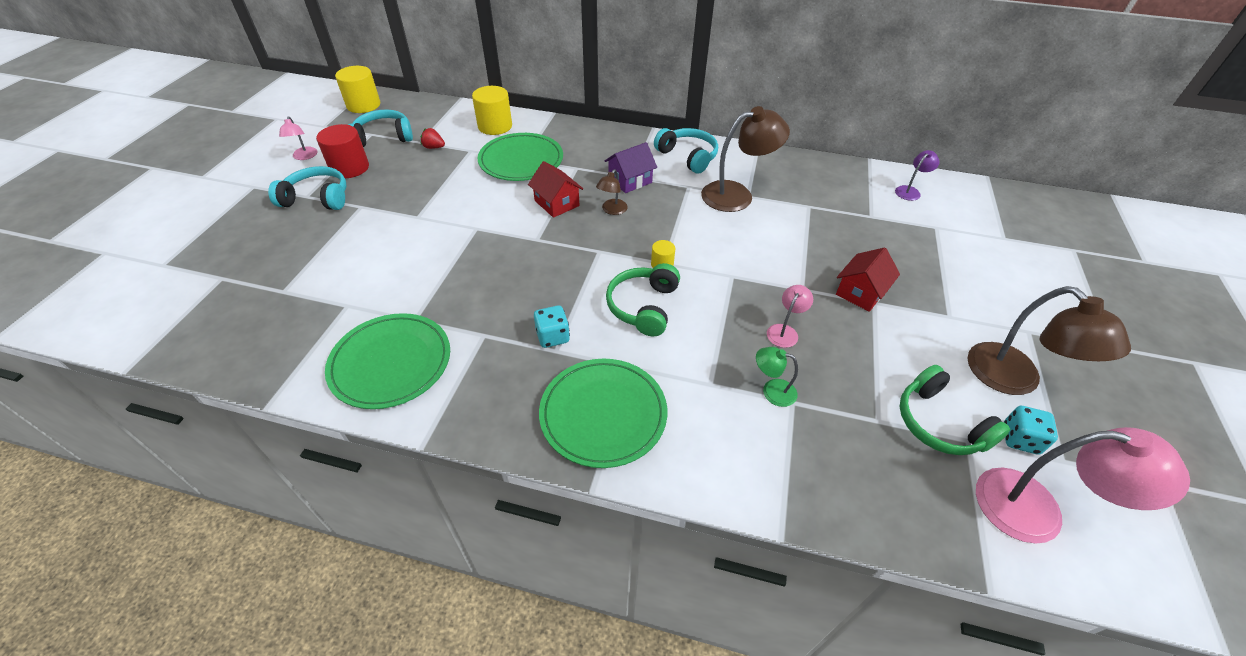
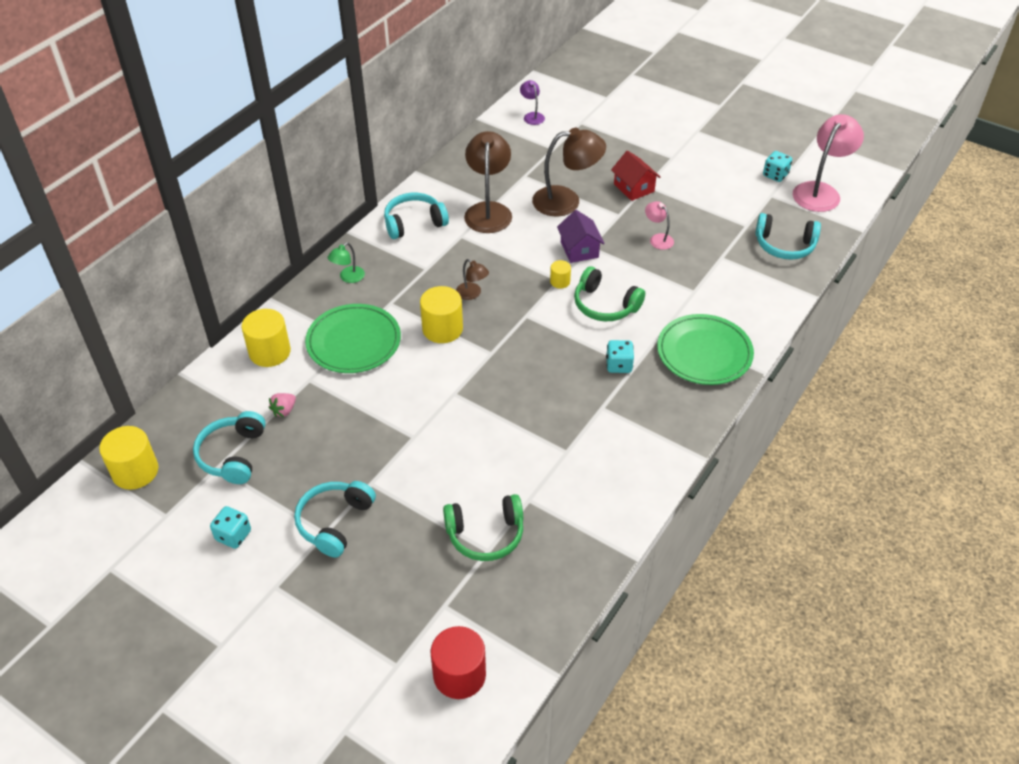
camera: 70 degrees left, 0 degrees up
(304, 157) = (233, 535): pink lamp -> turquoise dice
(350, 168) = (285, 490): red cylinder -> red cylinder (459, 675)
(391, 363) = (613, 471): green plate -> none
(434, 147) = (284, 410): red strawberry -> pink strawberry
(556, 203) = (442, 329): red house -> yellow cylinder
(630, 180) = (432, 271): purple house -> purple house (579, 249)
(772, 390) = (709, 263): green lamp -> green lamp (348, 278)
(869, 476) = (784, 245): none -> turquoise headphones
(939, 423) = (755, 201): green headphones -> green headphones (485, 535)
(1014, 380) = (733, 156): brown lamp -> brown lamp (566, 201)

